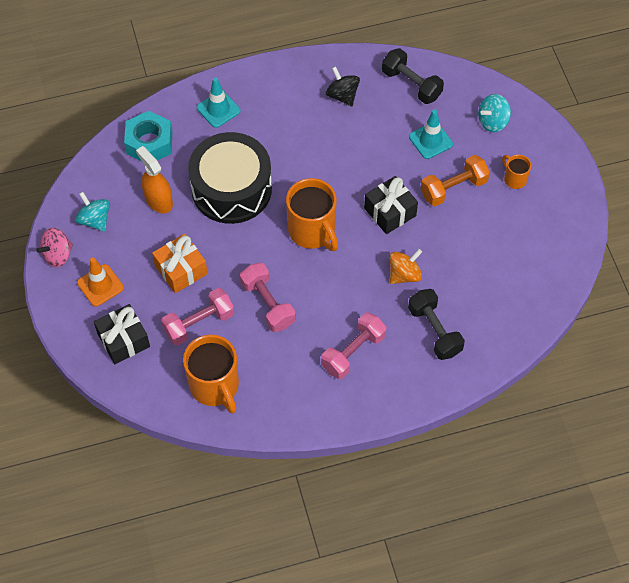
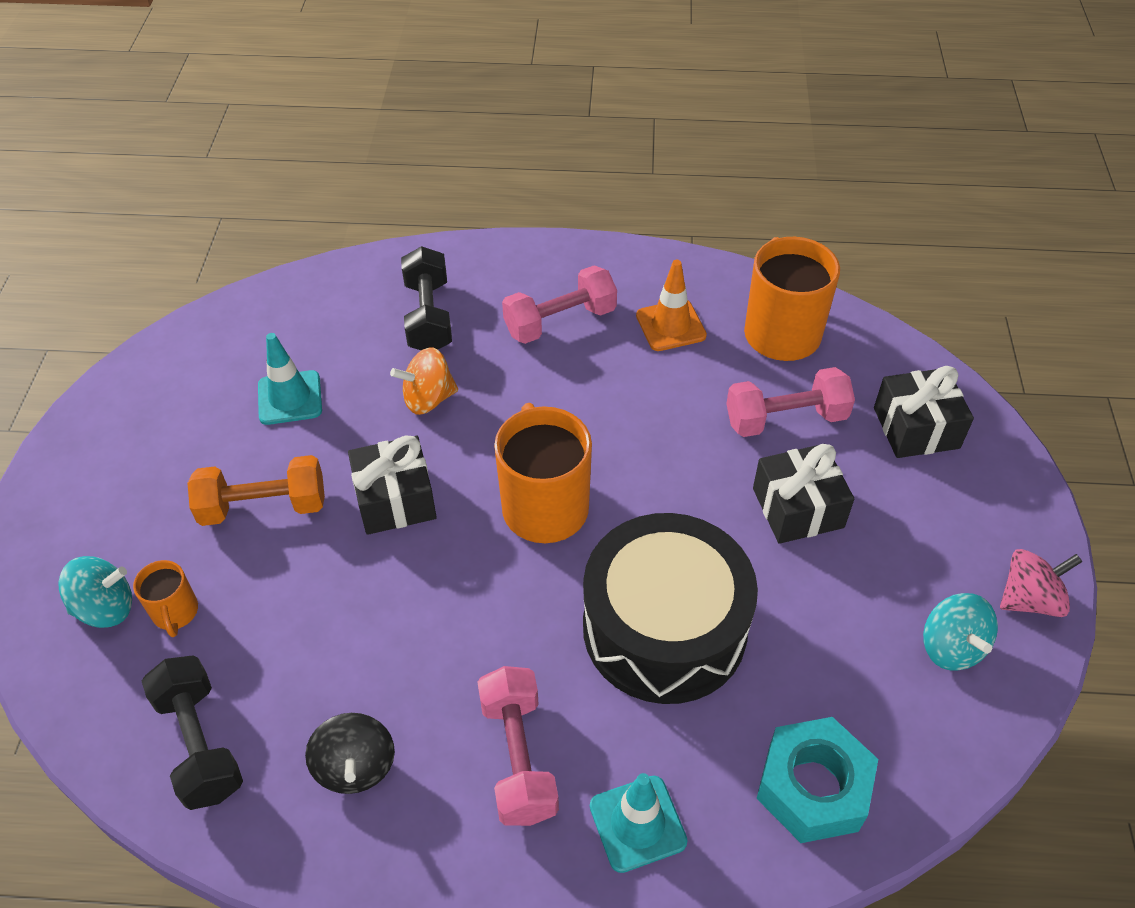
camera: 160 degrees left, 10 degrees down
(100, 285) = (949, 522): orange traffic cone -> orange traffic cone (670, 325)
(158, 200) = (816, 648): orange spray bottle -> none
(181, 270) = (798, 508): orange gift -> black gift
(268, 304) = (664, 416): pink dumbbell -> pink dumbbell (518, 757)
(430, 140) = (243, 607): turquoise traffic cone -> turquoise traffic cone (290, 398)
(514, 179) = (152, 491): orange mug -> orange mug (175, 613)

